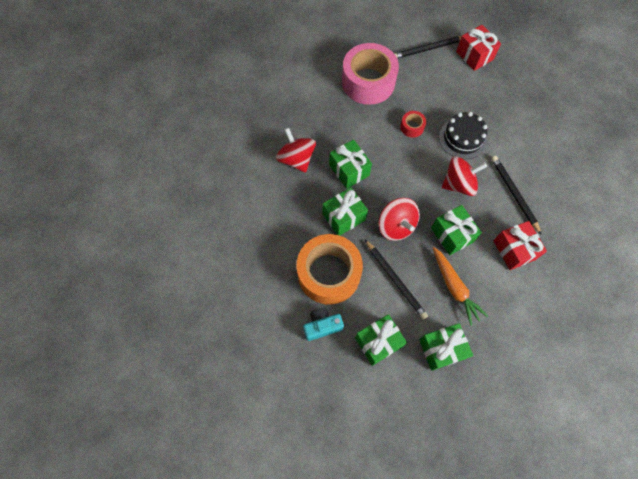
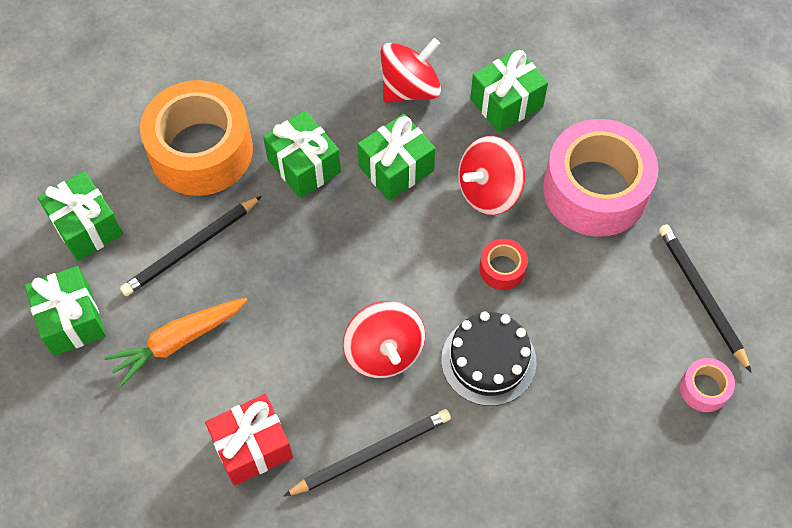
camera: 85 degrees right, 5 degrees down
(322, 326) = (115, 147): turquoise camera -> none
(396, 226) = (291, 247): red spinning top -> red spinning top (489, 191)
(452, 235) = (278, 338): green gift -> green gift (506, 103)
(474, 55) = (704, 389): red gift -> pink tape

